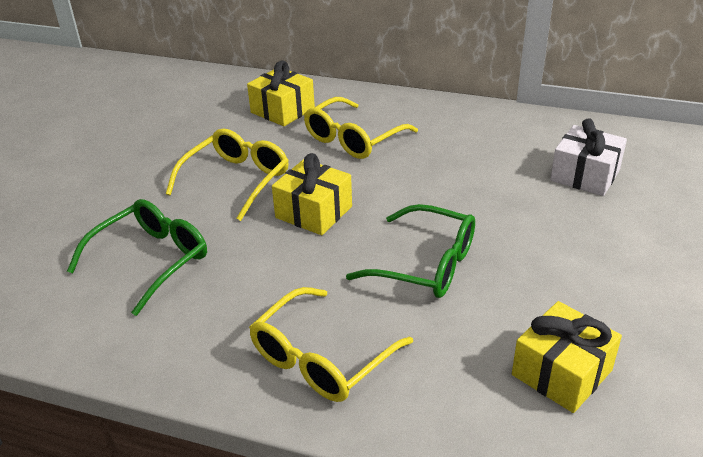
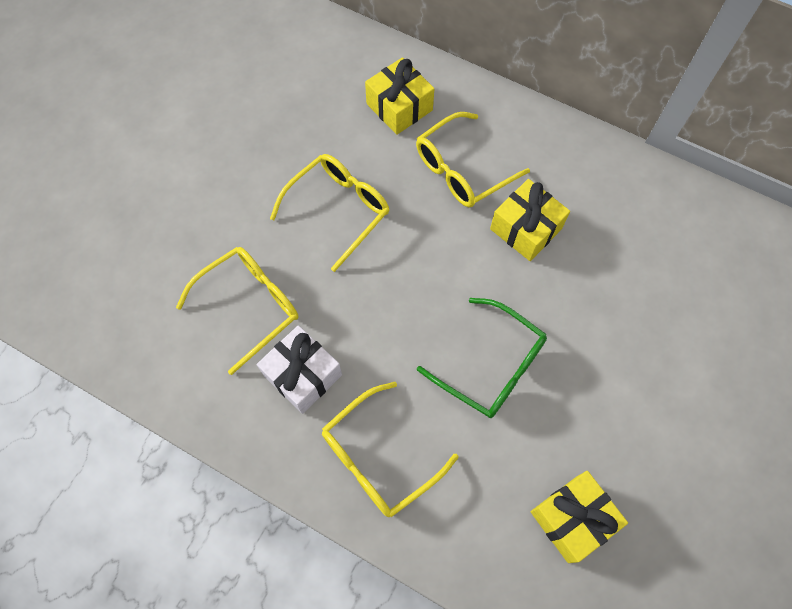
camera: 10 degrees right, 30 degrees up
(151, 260) = (249, 306): green glasses -> yellow glasses
(314, 212) = (404, 272): yellow gift -> yellow gift (525, 229)
(585, 175) = (677, 276): white gift -> white gift (303, 375)

